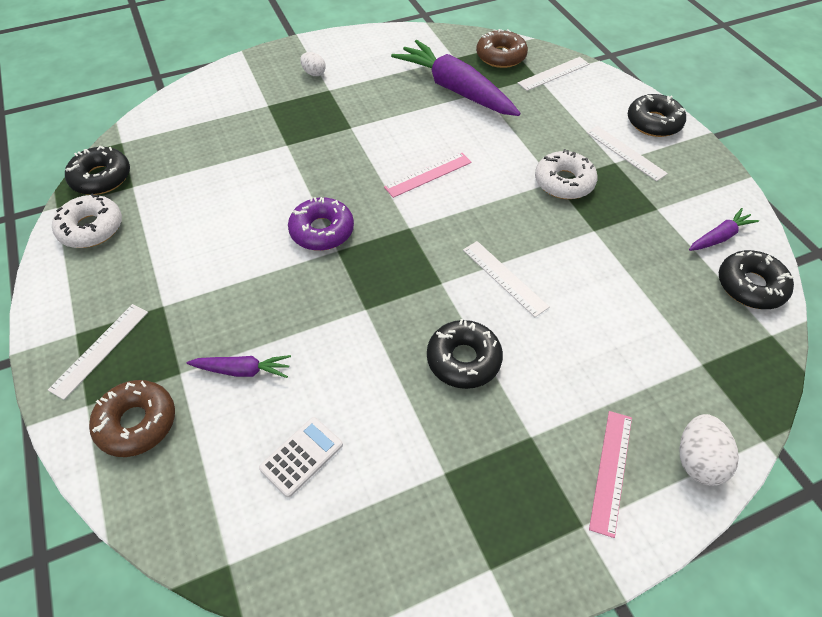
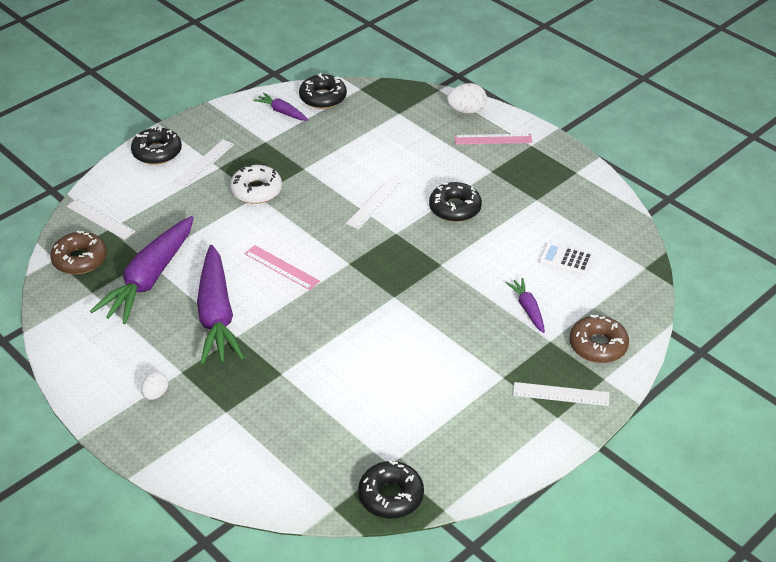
camera: 110 degrees left, 10 degrees down
(91, 228) = (455, 467): white donut -> none
(322, 231) = (378, 312): purple donut -> none
(384, 120) = (217, 315): none -> purple carrot

